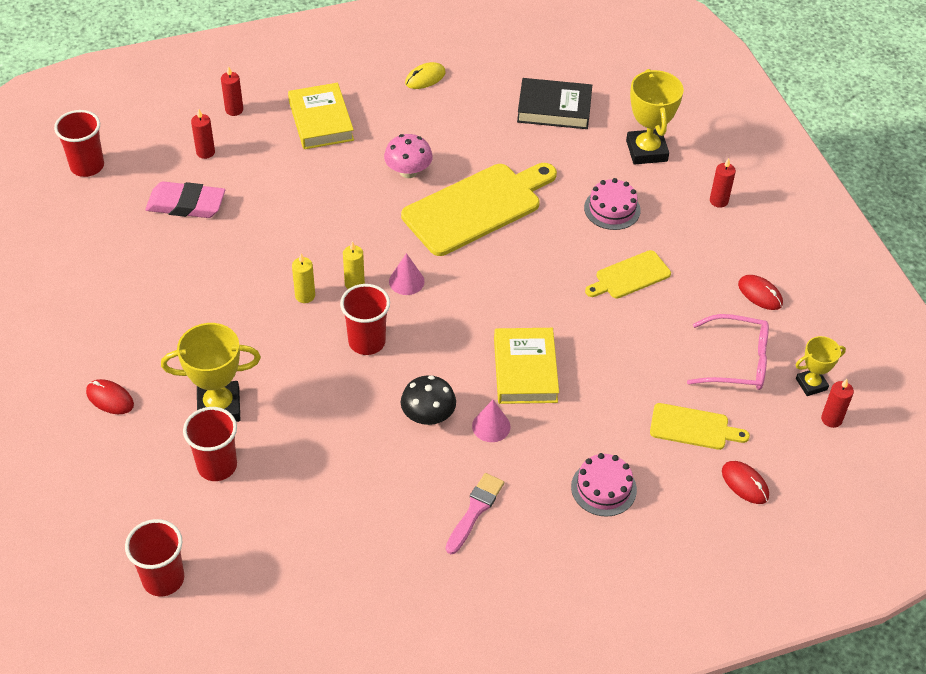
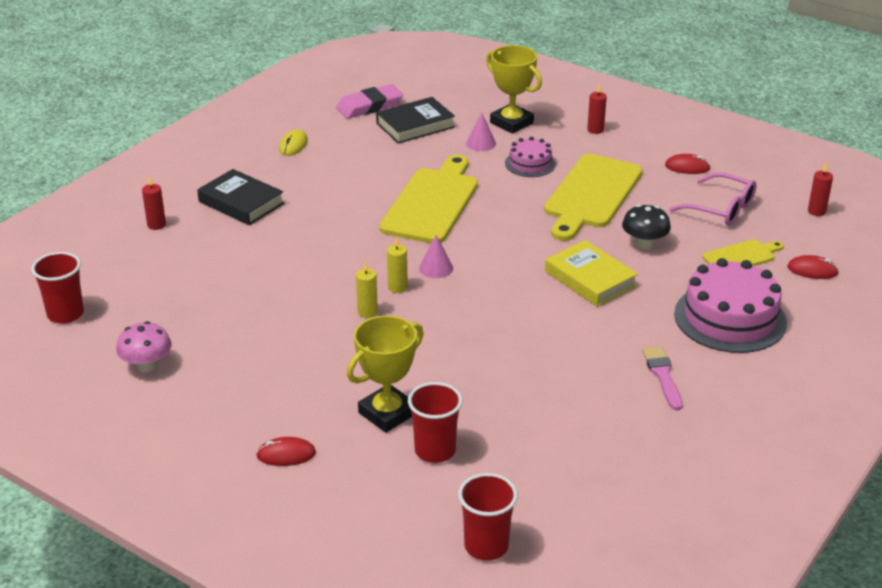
camera: 35 degrees left, 15 degrees down
(186, 204) = (191, 300): pink eraser -> pink eraser (369, 106)
(205, 152) = (165, 261): red candle -> none
(321, 121) = (241, 202): yellow book -> black book
(367, 342) = (453, 317): red cup -> none
(408, 171) = (352, 204): pink mushroom -> pink mushroom (147, 365)
(428, 416) = (557, 338): black mushroom -> black mushroom (644, 243)
(491, 426) = (609, 322): pink cone -> pink cone (481, 143)
(603, 488) = (730, 318): pink cake -> pink cake, size x1.86
(630, 276) = (591, 195): yellow cutting board -> yellow cutting board, size x1.93
(737, 361) = (721, 209): pink glasses -> pink glasses turned 60 degrees clockwise
(811, 384) = (781, 199): yellow trophy -> none

